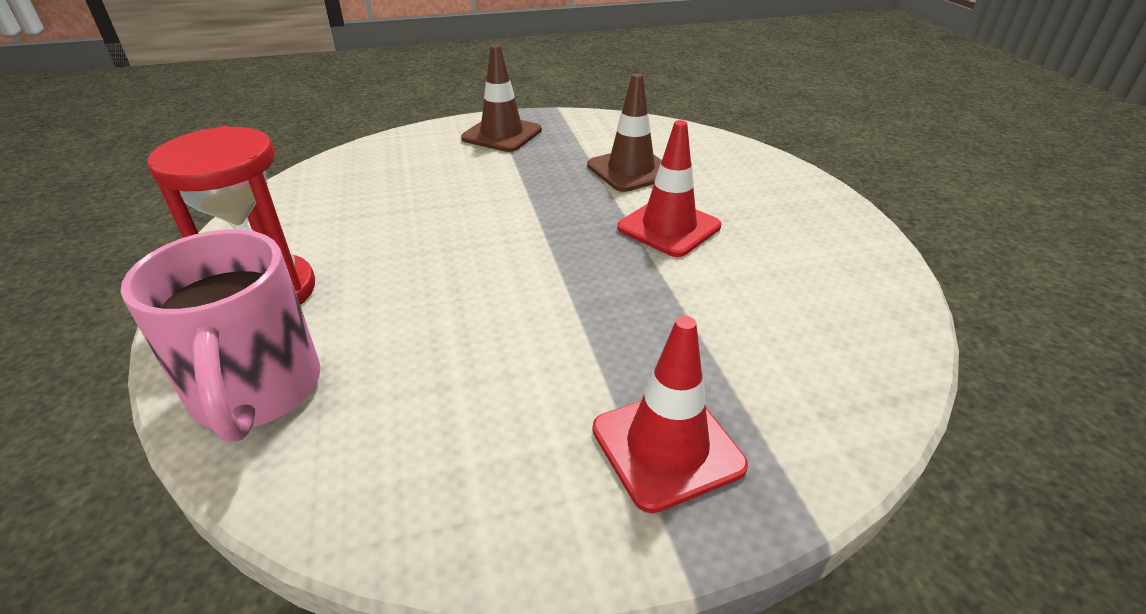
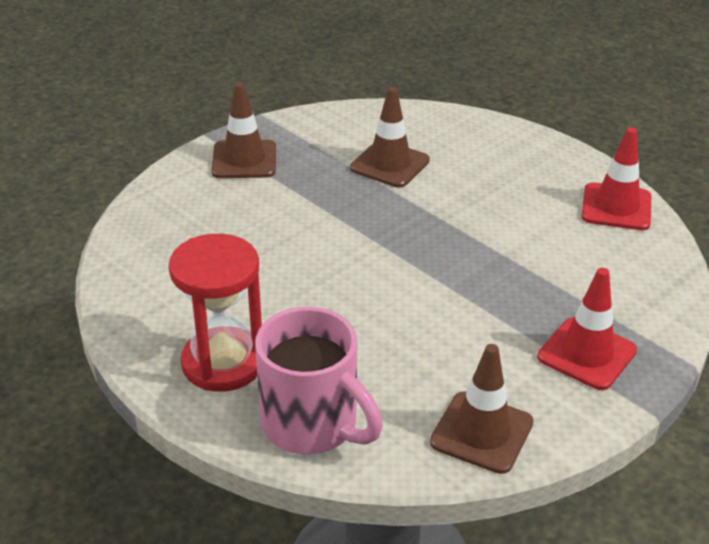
camera: 30 degrees left, 0 degrees up
(421, 495) = (481, 432): none -> brown traffic cone
(669, 227) = (463, 207): red traffic cone -> red traffic cone (616, 207)

